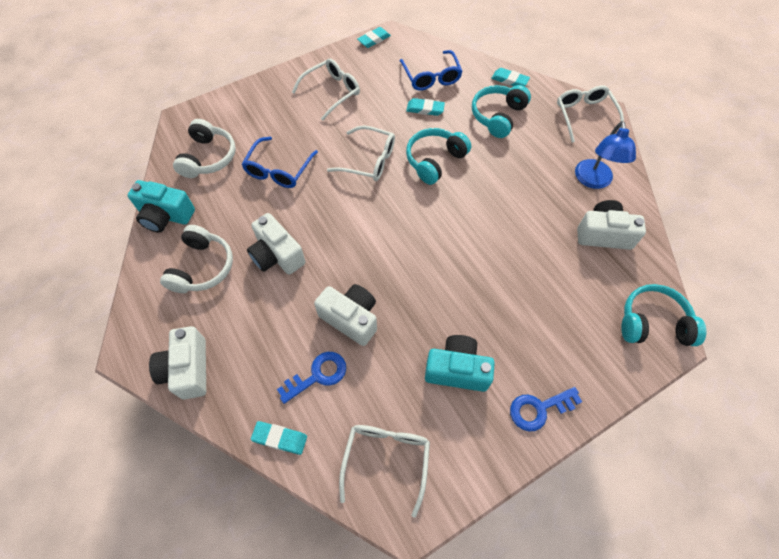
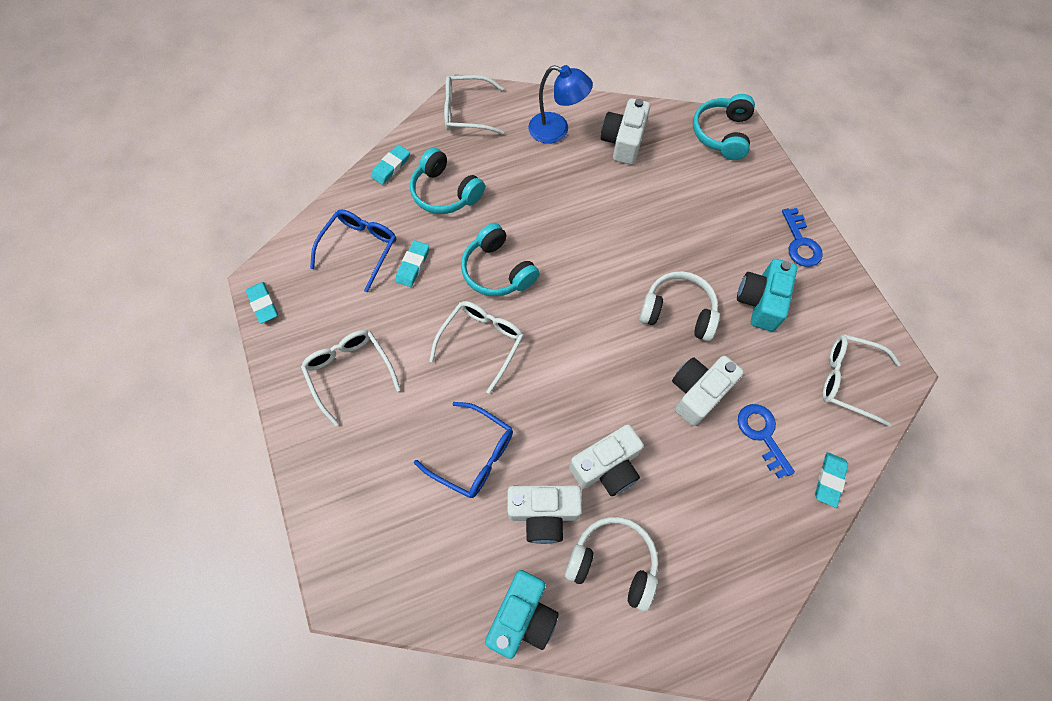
camera: 80 degrees left, 5 degrees up
(188, 369) = (750, 581): white camera -> white camera (543, 513)
(208, 157) = (429, 552): white headphones -> white headphones (678, 312)
(431, 77) = (360, 248): blue glasses -> blue glasses turned 60 degrees counterclockwise

